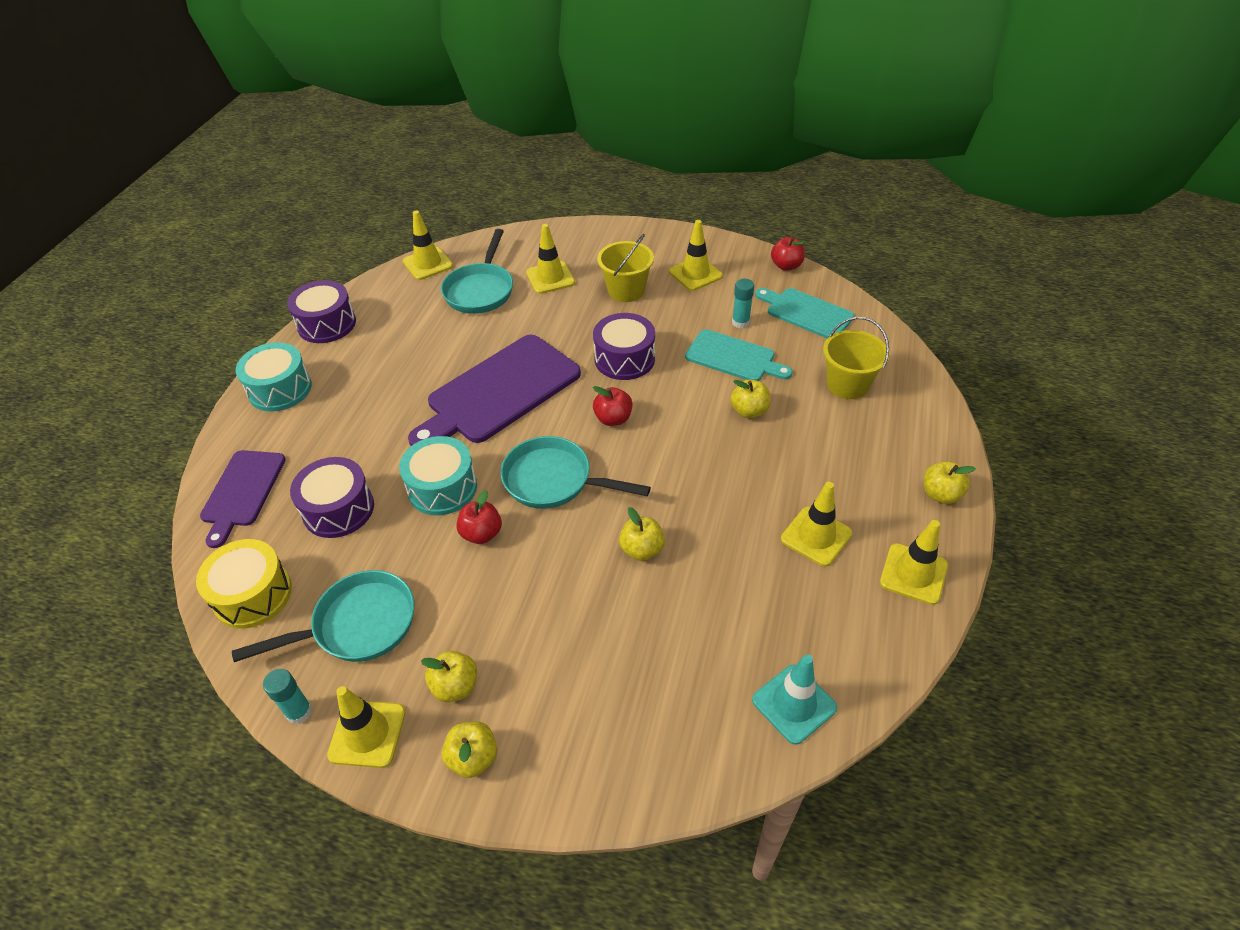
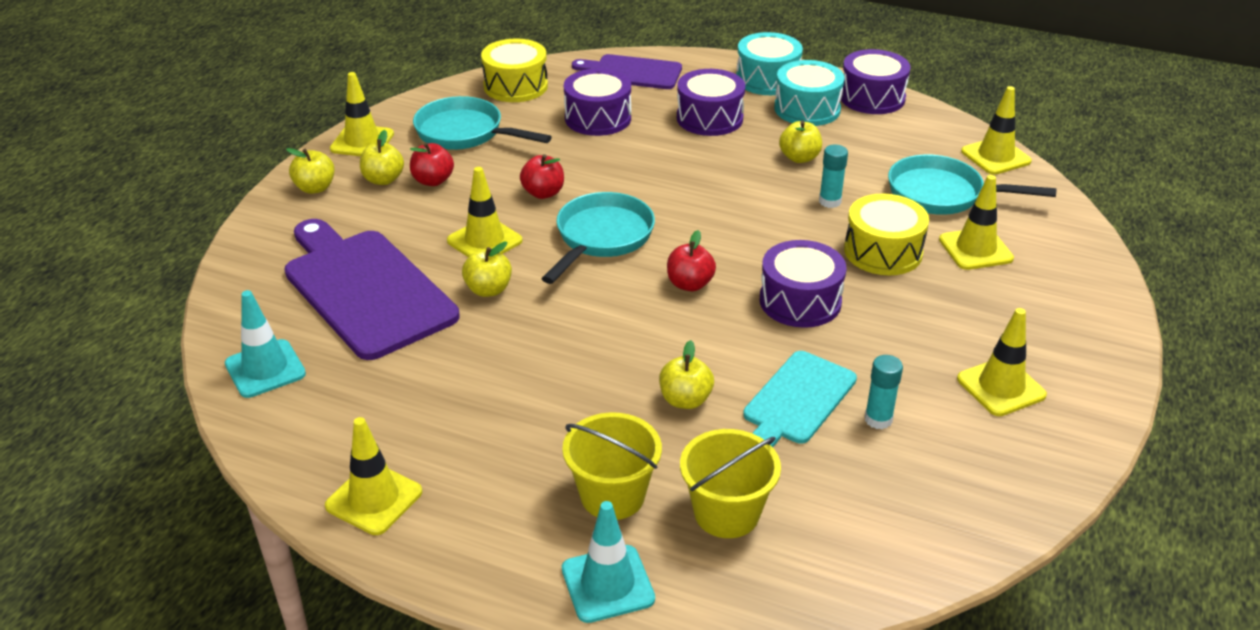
camera: 95 degrees right, 10 degrees down
(299, 712) = (396, 113): turquoise glue stick -> turquoise glue stick (830, 201)
(349, 424) = (709, 118): none -> purple drum
(357, 625) = (465, 133): turquoise pan -> turquoise pan turned 135 degrees clockwise
(442, 488) = (609, 171): turquoise drum -> turquoise drum (807, 109)
(499, 392) = (747, 206): purple cutting board -> purple cutting board (365, 289)
(558, 319) = (883, 251): none -> yellow drum
(626, 290) = (951, 314): yellow bucket -> yellow bucket (612, 495)
(786, 266) = (1038, 498): red apple -> red apple (433, 181)
(806, 313) = (904, 499): turquoise cutting board -> none
(816, 536) = (460, 424): yellow traffic cone -> yellow traffic cone (484, 241)
(929, 433) = (607, 584): none -> turquoise traffic cone
(940, 494) = (488, 563): yellow apple -> yellow apple (799, 158)

